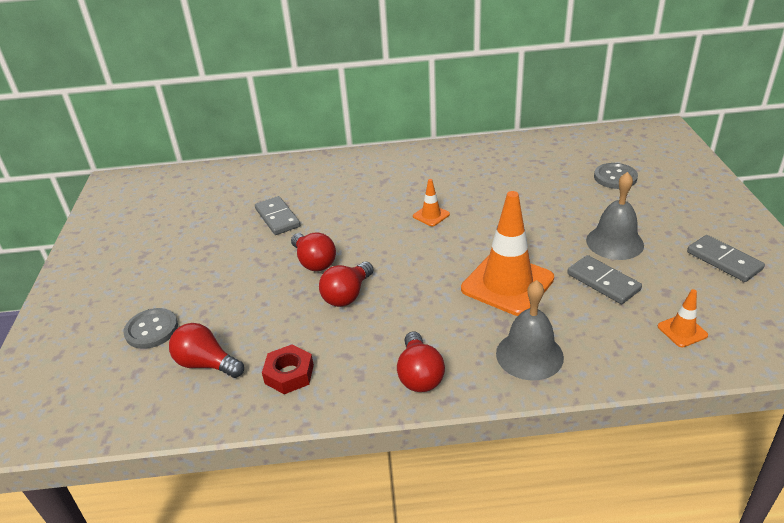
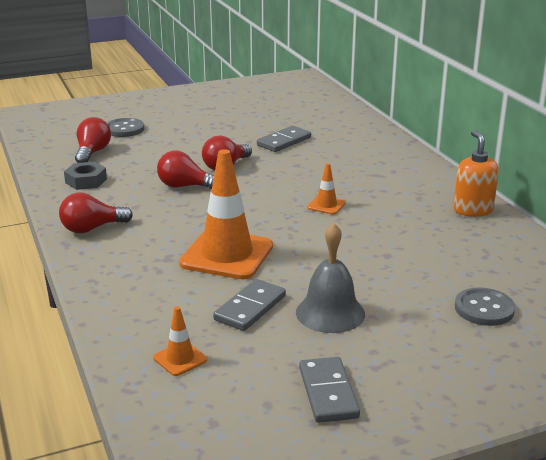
camera: 70 degrees right, 10 degrees down
(289, 374) = (86, 181): red nut -> grey nut
(468, 151) = (472, 210): none -> orange soap dispenser
(529, 355) = (125, 274): grey bell -> none
(723, 261) = (328, 392): grey domino -> grey domino turned 45 degrees counterclockwise

